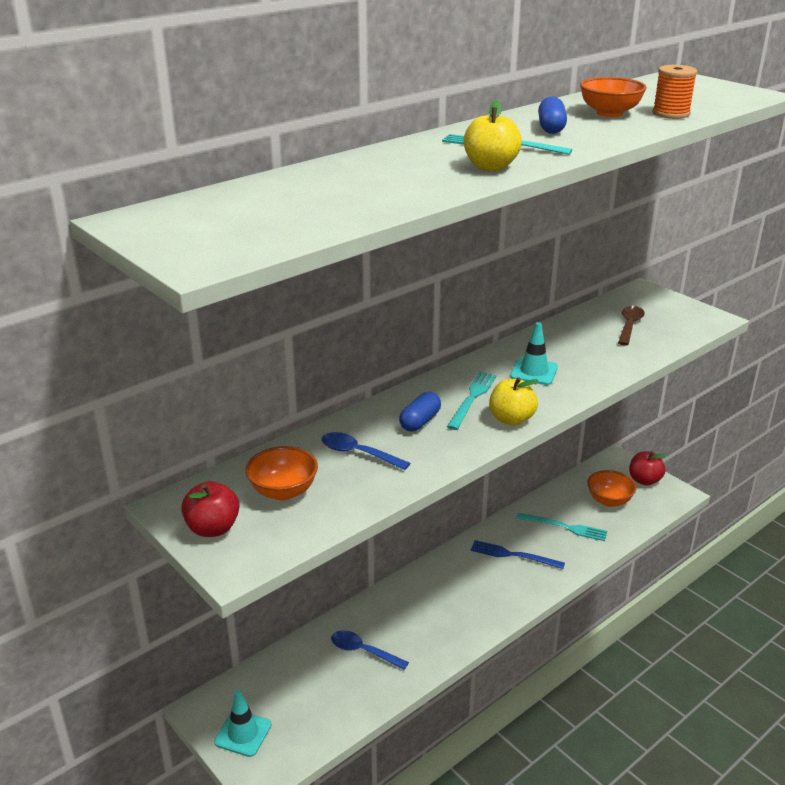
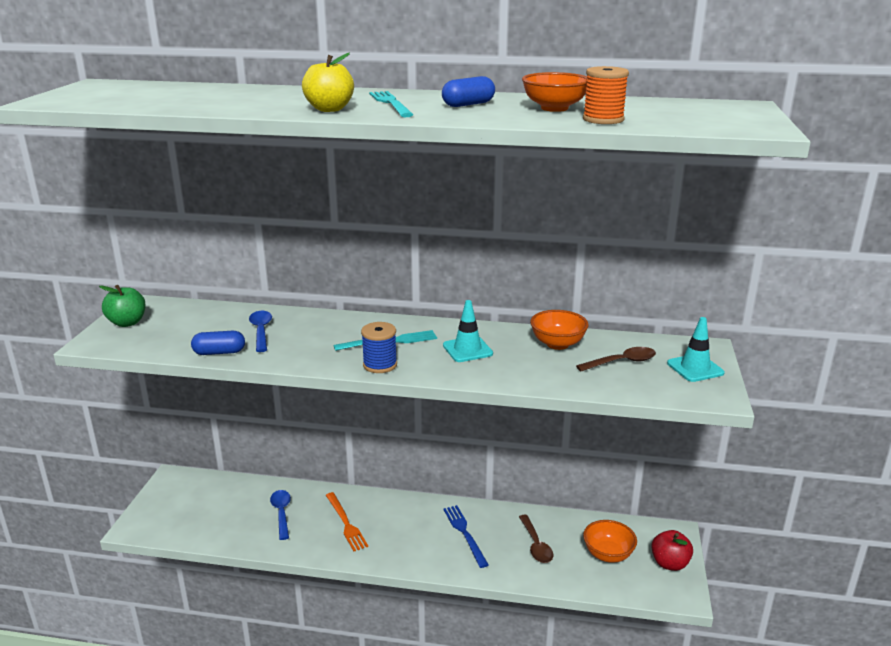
camera: 50 degrees right, 5 degrees down
(213, 528) = (127, 323): red apple -> green apple
(243, 733) = (164, 503): turquoise traffic cone -> turquoise traffic cone (695, 368)
(283, 491) = (188, 326): orange bowl -> orange bowl (557, 344)
(420, 421) = (329, 335): blue capsule -> blue capsule (219, 352)
(425, 616) = (346, 523): none -> orange fork
(511, 419) = (380, 365): yellow apple -> blue spool
(564, 527) = (536, 545): turquoise fork -> brown spoon

